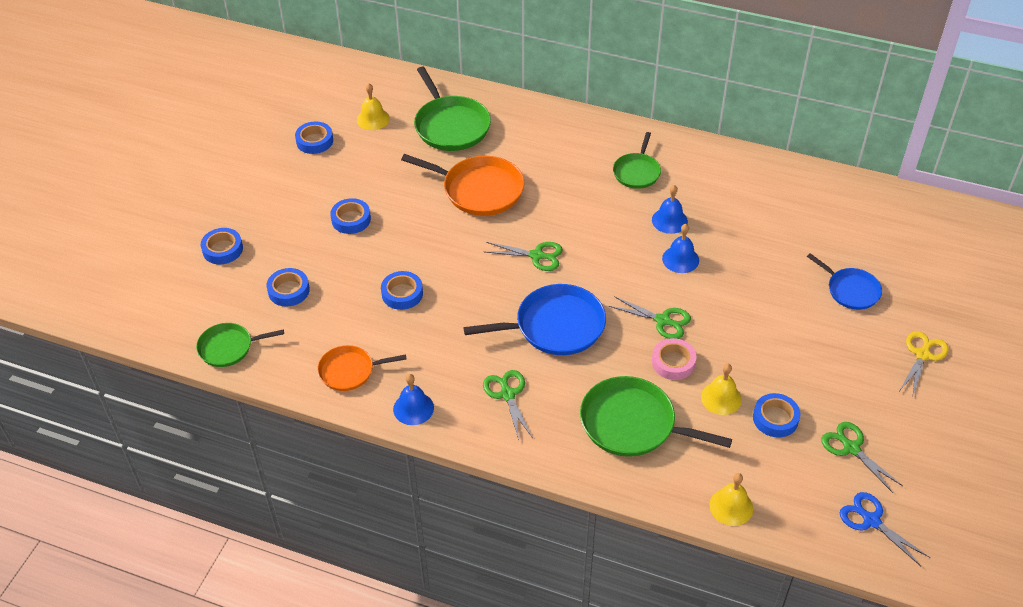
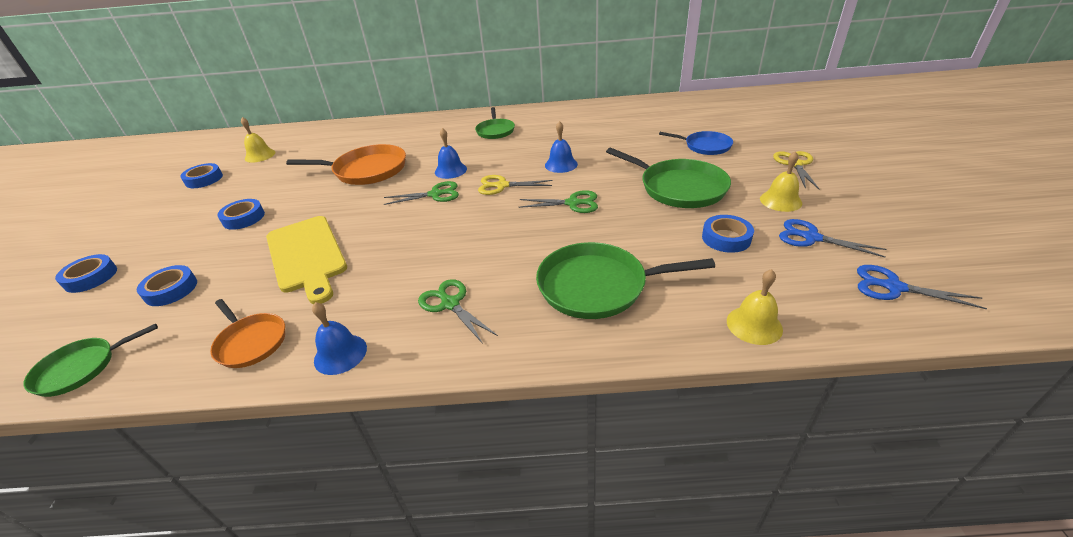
camera: 20 degrees left, 10 degrees down
(349, 371) = (251, 342): orange pan -> orange pan turned 105 degrees counterclockwise
(402, 294) = (306, 256): blue tape -> yellow cutting board
(451, 126) = (331, 143): green pan -> green pan (679, 187)
(555, 326) = (475, 235): blue pan -> none
(606, 268) = (501, 186): none -> yellow scissors
(669, 220) = (537, 147): blue bell -> blue bell (450, 170)
(673, 362) = (602, 227): pink tape -> none
(721, 398) = (665, 239): yellow bell -> yellow bell (780, 201)
(851, 448) = (811, 237): green scissors -> blue scissors

